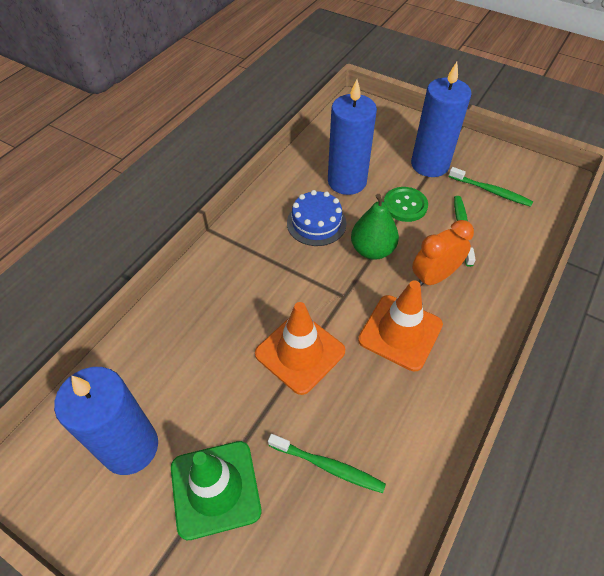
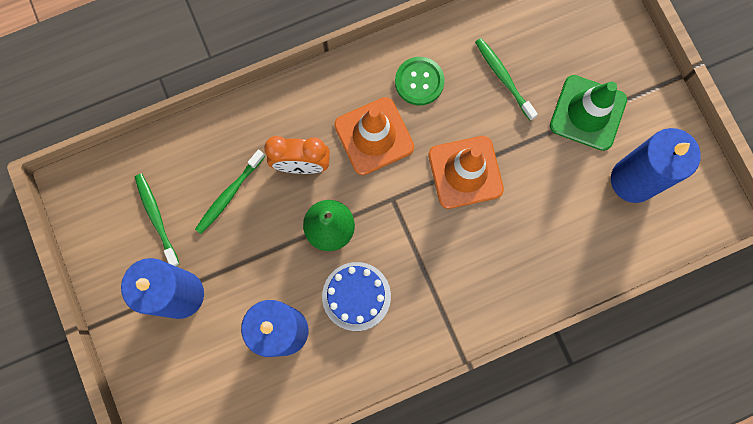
camera: 145 degrees left, 25 degrees up
(405, 205) = (255, 259): green button -> green button (419, 82)

